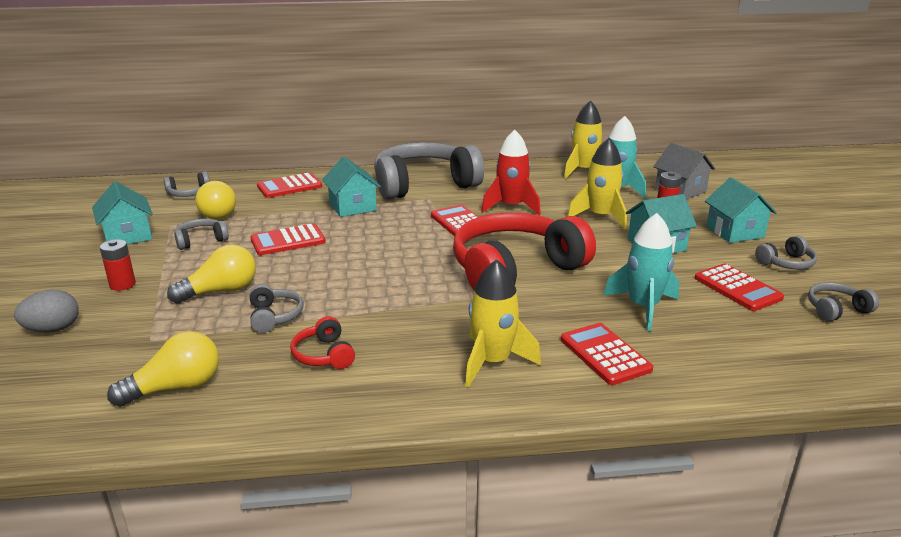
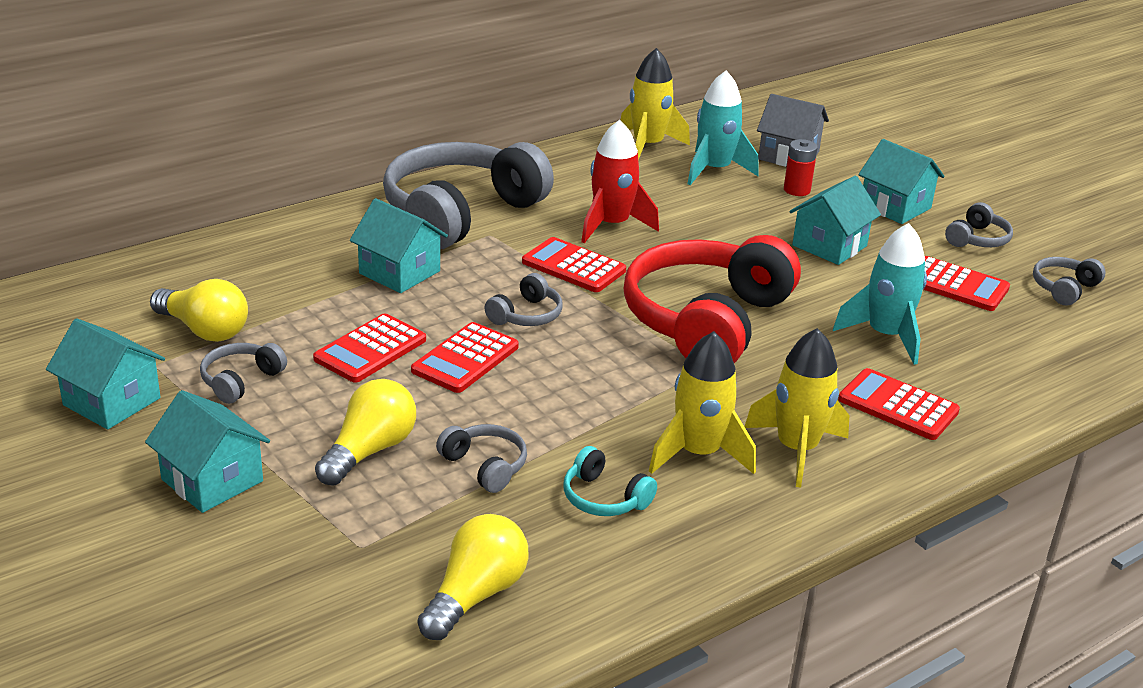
camera: 30 degrees left, 5 degrees up
(53, 329) = (200, 574): grey egg -> none
(122, 284) = (212, 480): red battery -> turquoise house
(189, 193) = (115, 304): grey headphones -> grey headphones (526, 315)
(289, 186) = (264, 257): red calculator -> red calculator (465, 359)
(324, 355) = (604, 498): red headphones -> turquoise headphones
(600, 217) = (732, 217): yellow rocket -> yellow rocket (698, 453)

